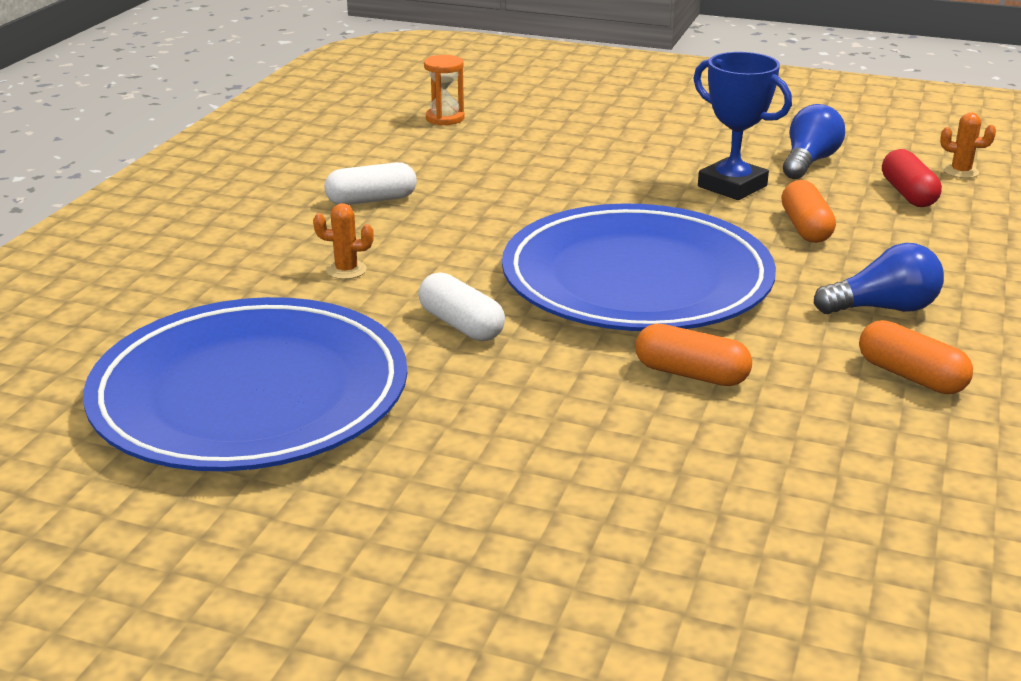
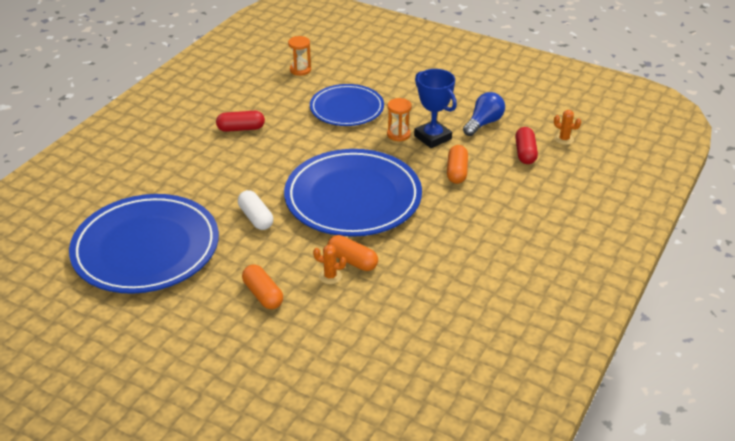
camera: 10 degrees right, 10 degrees up
(346, 270) = (213, 176): orange cactus -> orange cactus (330, 276)
(371, 200) = (241, 128): white capsule -> red capsule
(555, 160) = (347, 109): none -> blue plate
(668, 187) = (398, 134): none -> orange hourglass
(883, 308) = (467, 231): blue light bulb -> none
(911, 376) = (457, 275): orange capsule -> orange capsule (263, 295)

